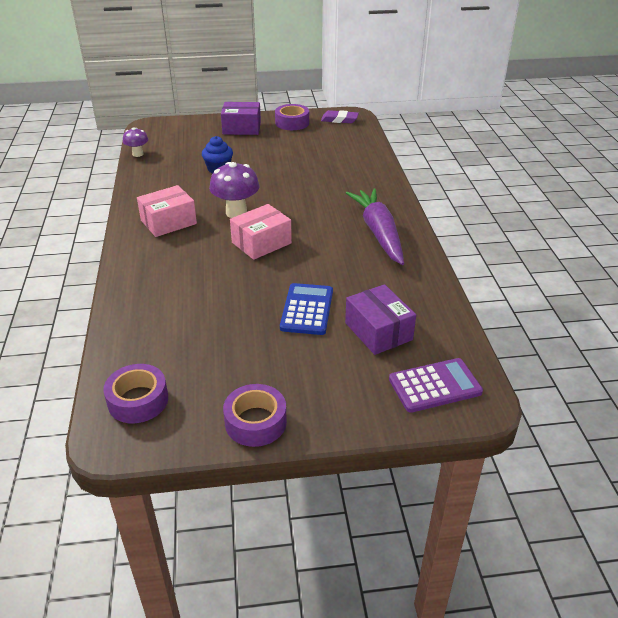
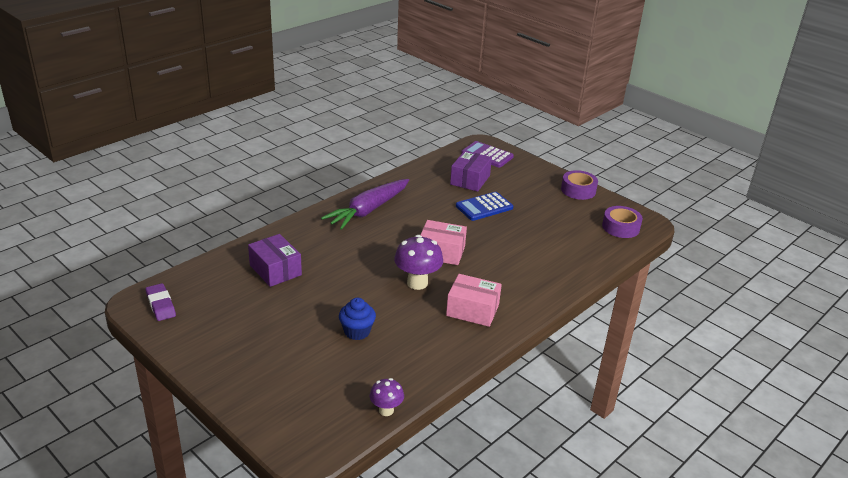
camera: 130 degrees left, 5 degrees down
(242, 128) = (245, 366): purple box -> purple box (275, 270)
(292, 123) = (197, 335): purple tape -> none

